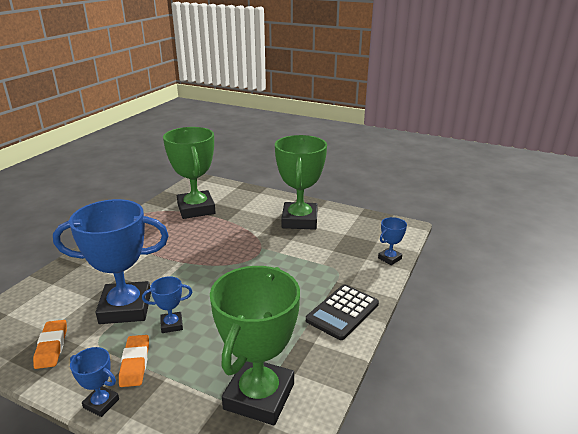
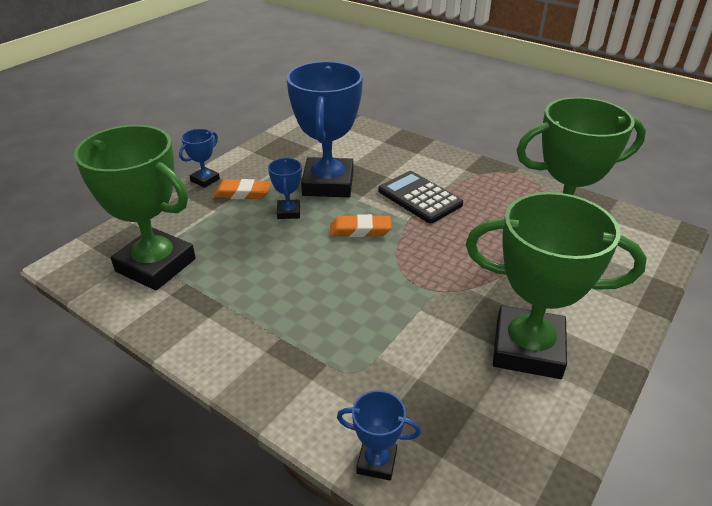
camera: 100 degrees right, 10 degrees up
(52, 347) = (287, 151): orange eraser -> orange eraser (360, 230)
(342, 312) = (251, 356): black calculator -> black calculator (419, 198)
(389, 258) = (376, 462): blue trophy -> blue trophy turned 45 degrees counterclockwise

